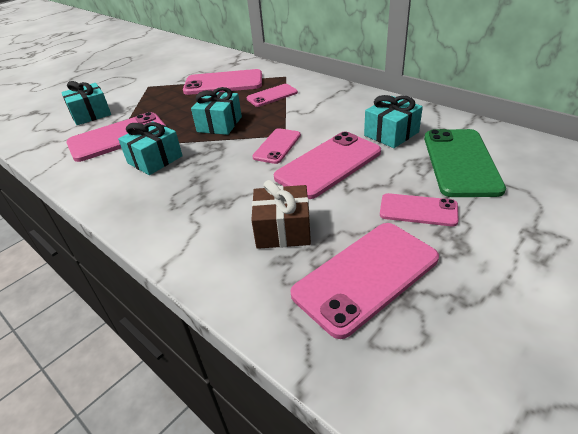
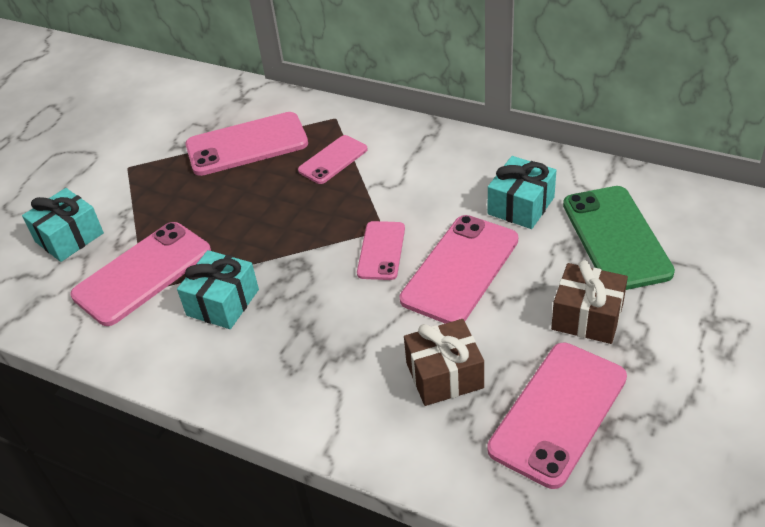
camera: 15 degrees left, 5 degrees up
(219, 124) = (282, 225): turquoise gift -> none
(418, 210) = (587, 317): pink phone -> brown gift

